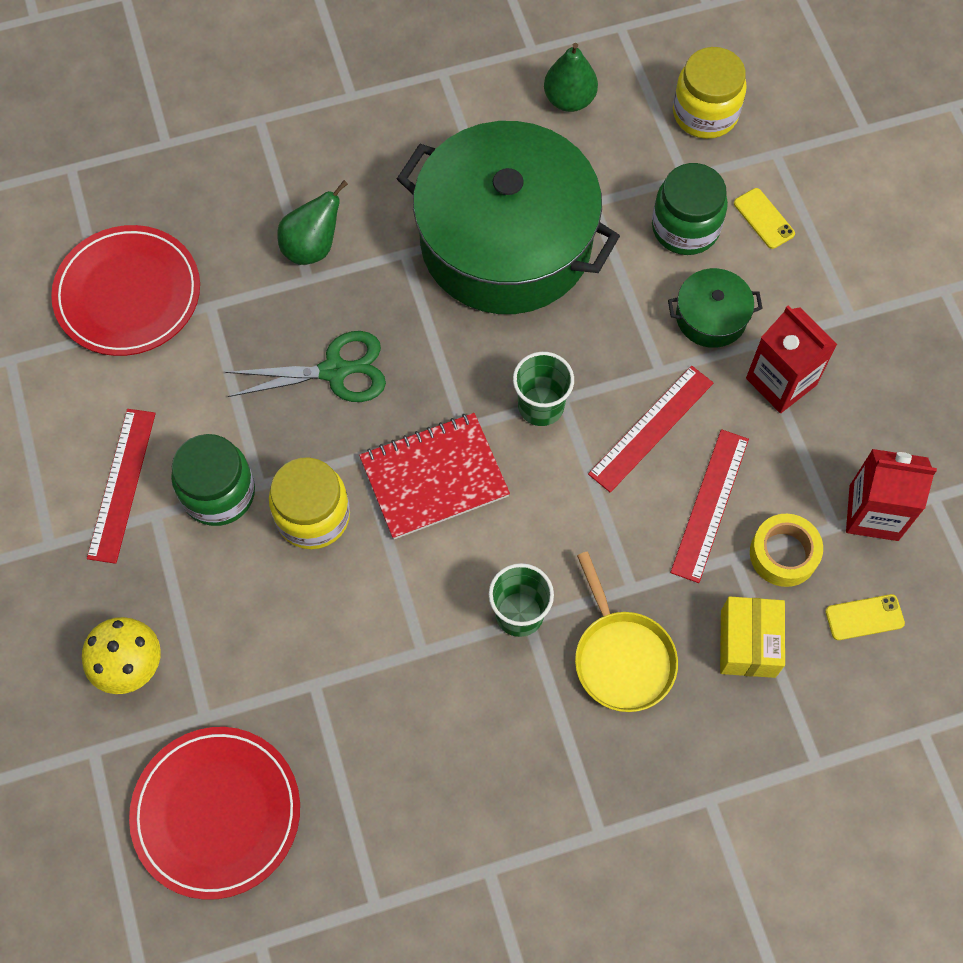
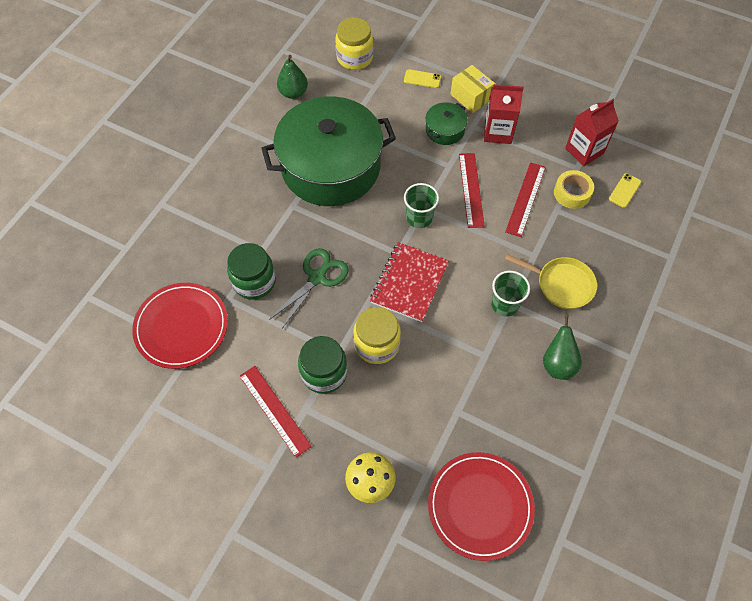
camera: 45 degrees left, 5 degrees down
(312, 247) = (248, 236): green pear -> green pear (558, 363)
(685, 227) = (396, 105): green jar -> green jar (254, 281)
(709, 505) = (525, 199): red ruler -> red ruler turned 45 degrees clockwise
(748, 643) = (598, 236): yellow box -> yellow box (471, 97)

